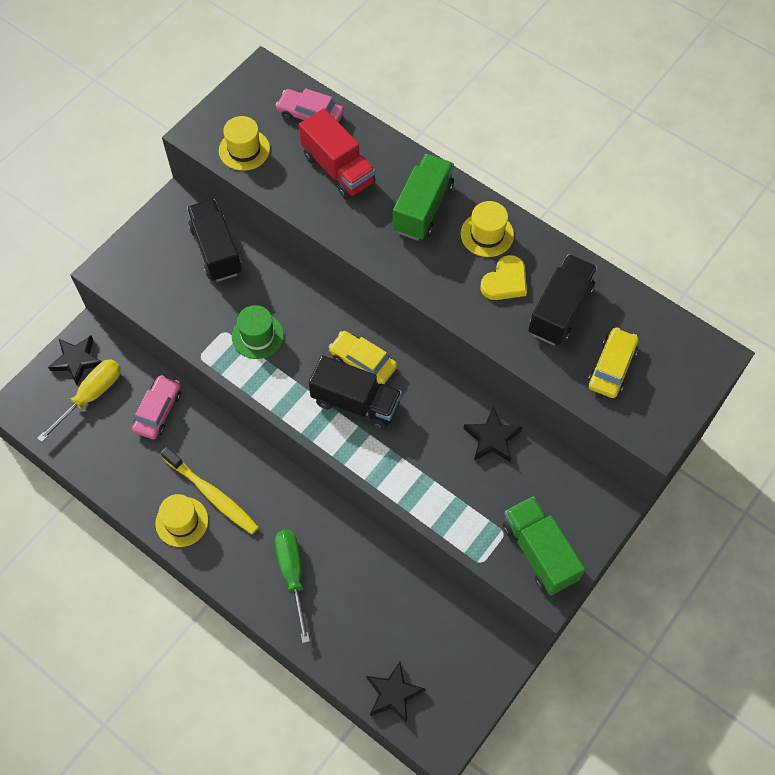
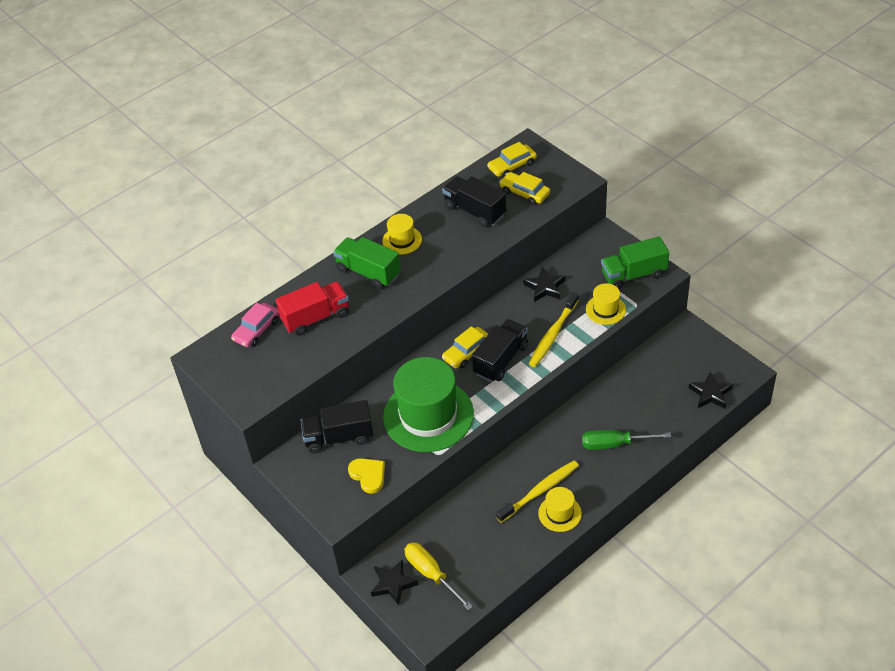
camera: 75 degrees left, 15 degrees down
(158, 411) = (457, 524): pink car -> none
(244, 150) = (276, 375): yellow hat -> yellow hat (605, 309)
(257, 336) = (428, 415): green hat -> green hat, size x2.14
(408, 459) = (553, 335): none -> yellow toothbrush
(505, 281) = (444, 235): yellow heart -> yellow heart (368, 475)
(664, 343) = (512, 165): none -> yellow car

